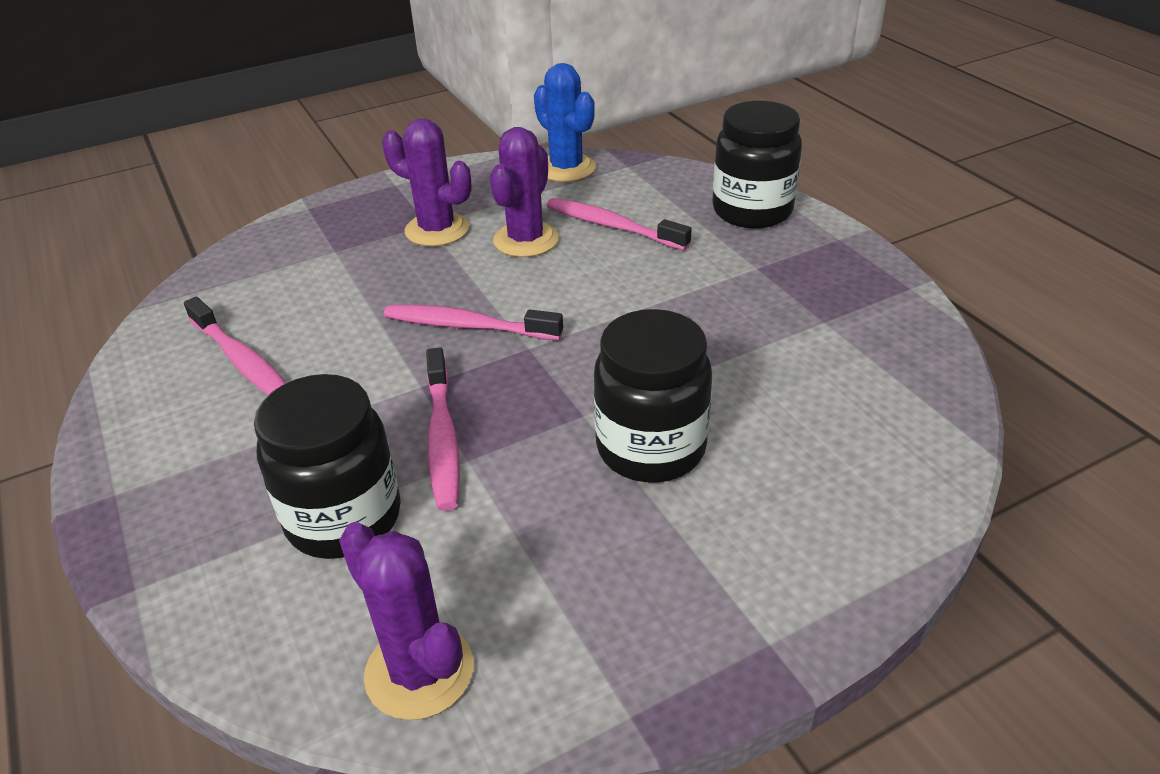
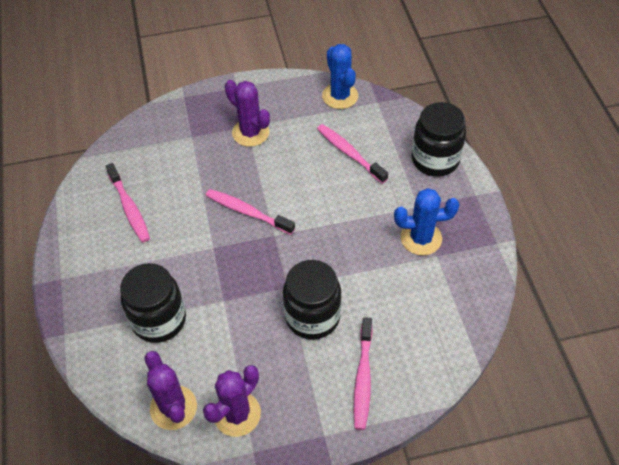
camera: 15 degrees right, 15 degrees up
(442, 438) = (215, 284): pink toothbrush -> pink toothbrush (363, 378)
(526, 240) = (297, 153): purple cactus -> purple cactus (237, 414)
(785, 304) = (421, 238): none -> blue cactus

